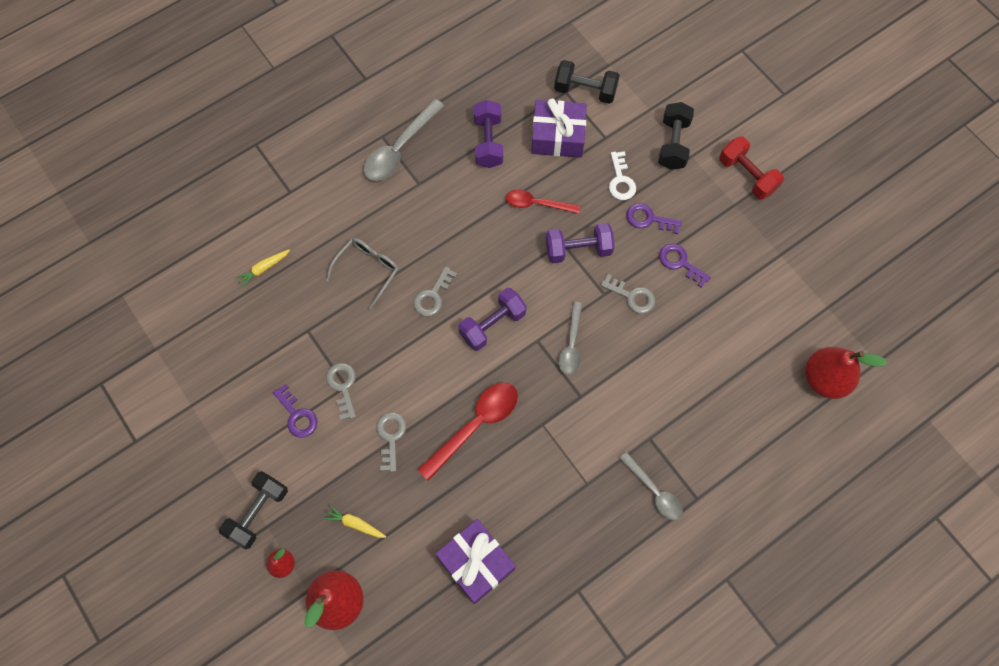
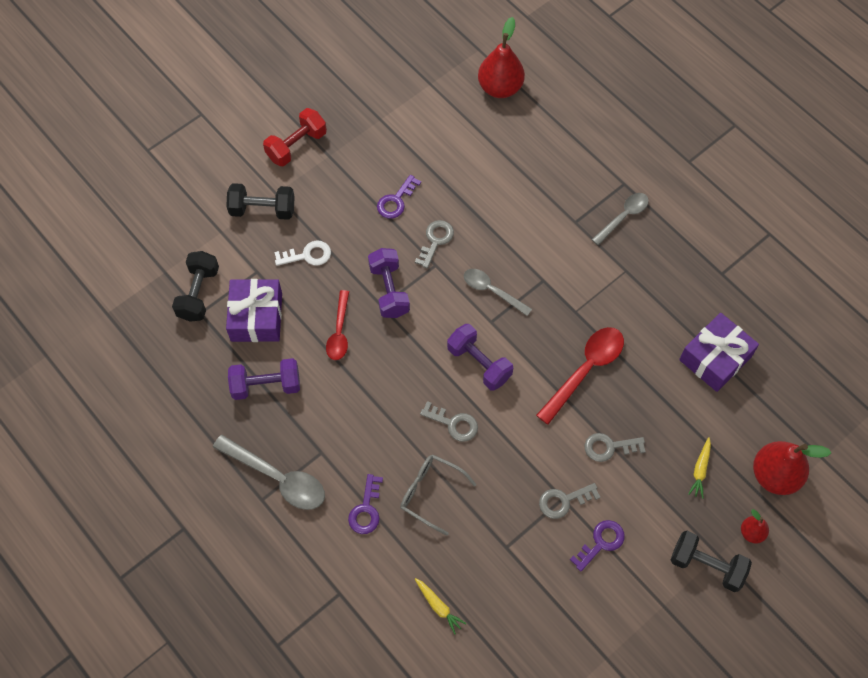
camera: 95 degrees left, 5 degrees down
(475, 425) = (585, 370): red spoon -> red spoon turned 90 degrees clockwise
(571, 344) = (492, 291): grey spoon -> grey spoon turned 150 degrees counterclockwise
(648, 219) = (350, 229): purple key -> purple key (366, 509)

